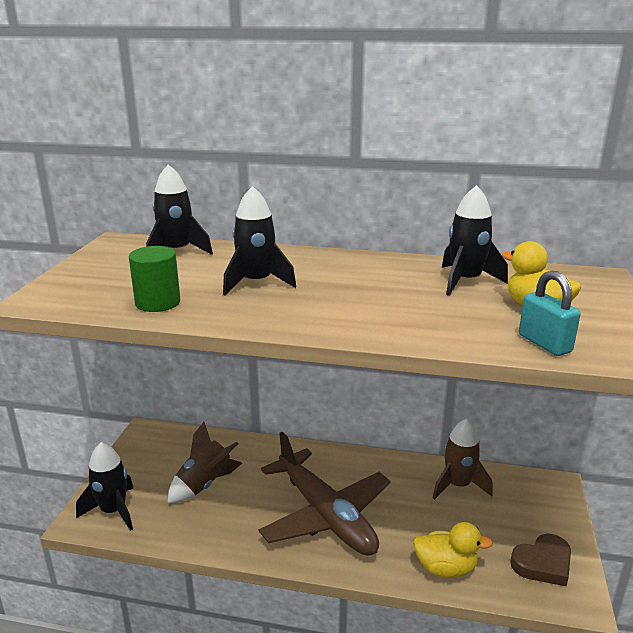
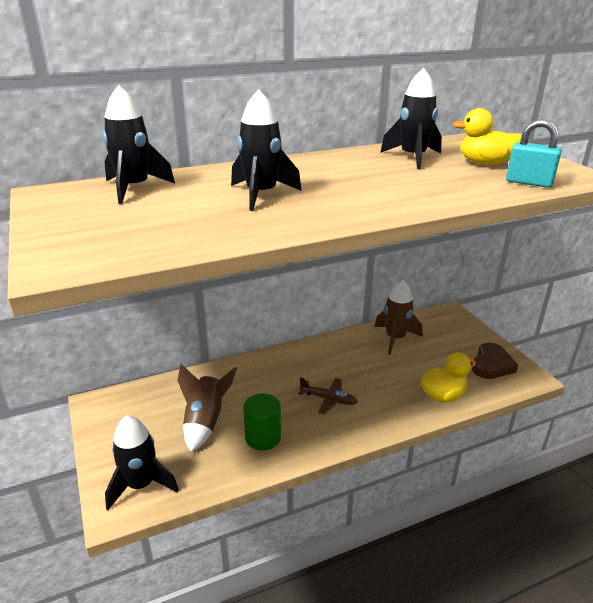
camera: 35 degrees left, 5 degrees up
(158, 303) = (201, 232): green cylinder -> green cylinder (263, 437)
(325, 514) = (328, 399): brown plane -> brown plane, size x0.41

